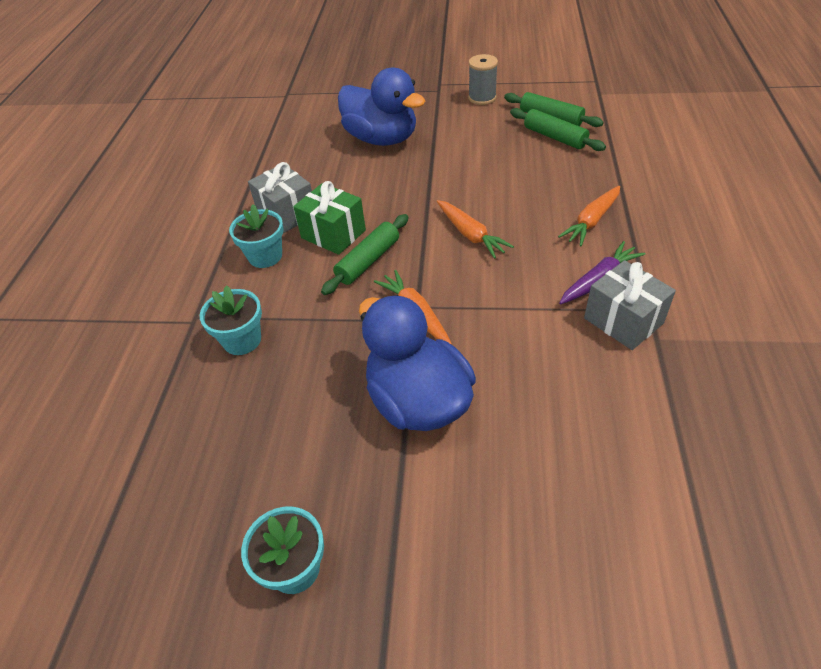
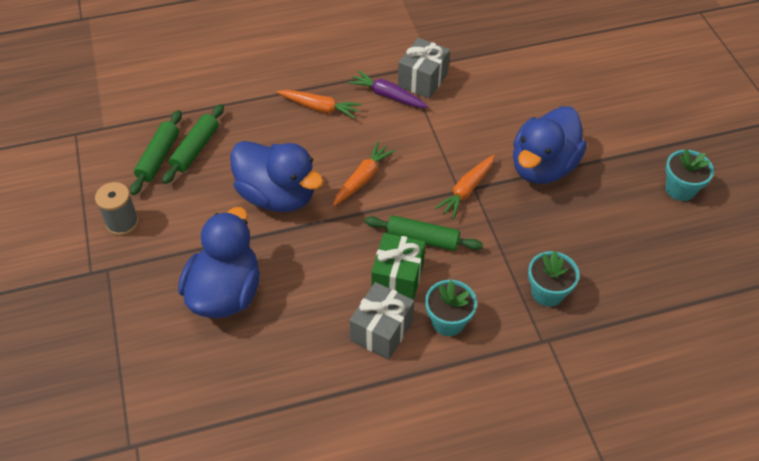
camera: 115 degrees left, 5 degrees up
(473, 177) = (277, 196): none -> blue duck

